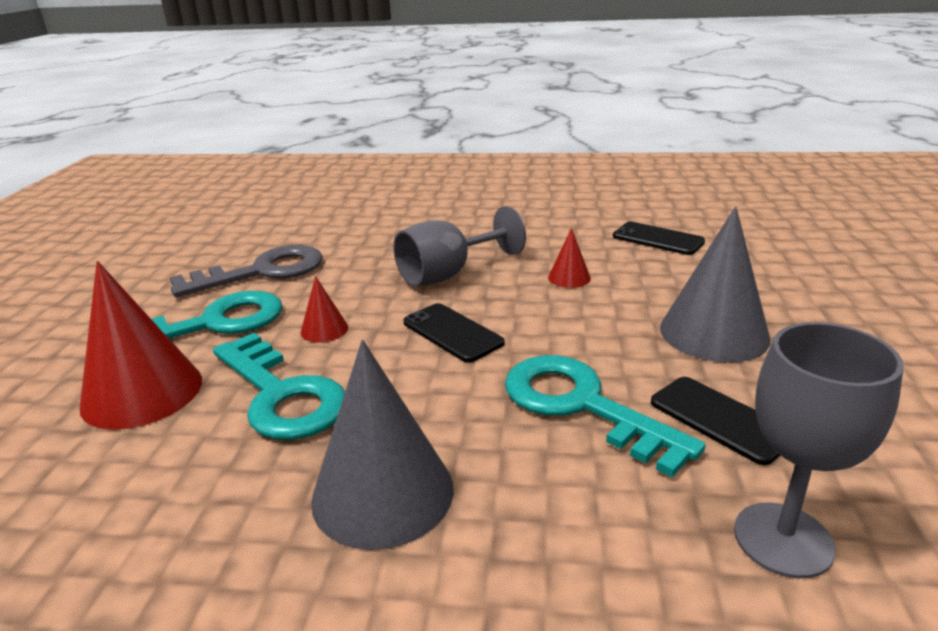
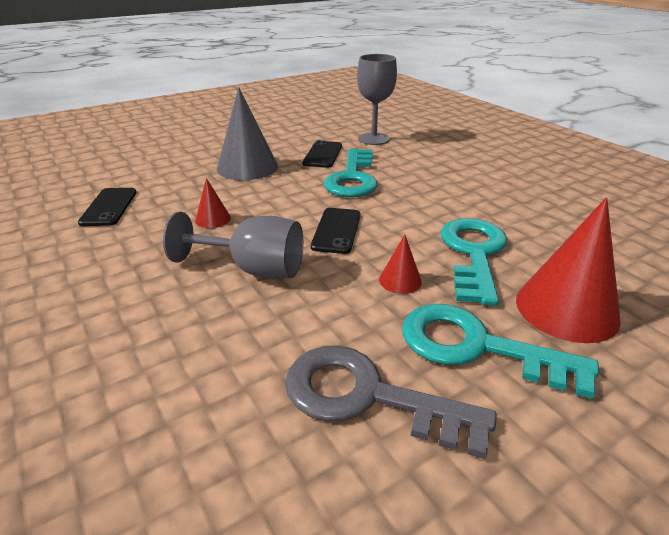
camera: 130 degrees left, 5 degrees up
(383, 493) = (469, 196): grey cone -> none

